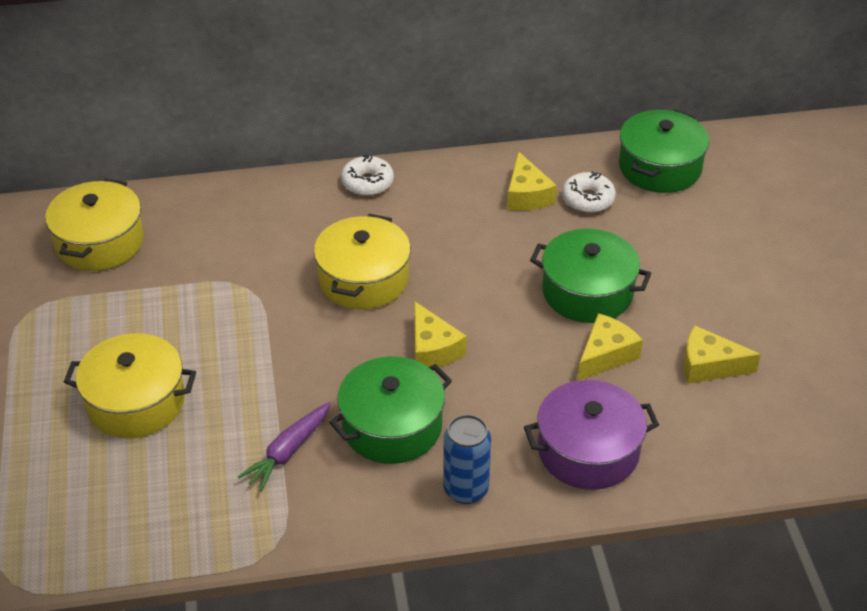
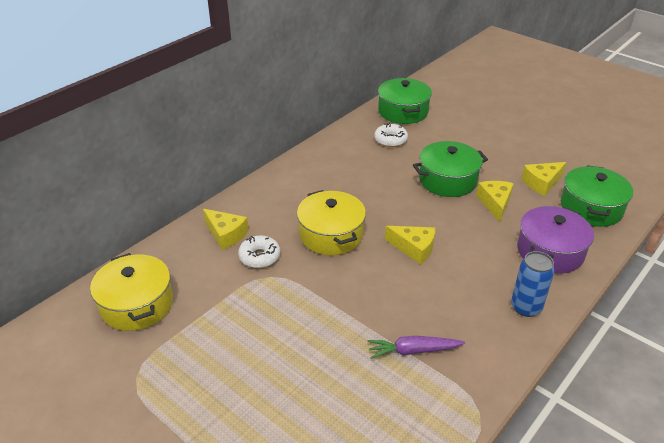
camera: 40 degrees left, 5 degrees down
(136, 402) = (285, 385): yellow pot -> none
(288, 451) = (413, 351): purple carrot -> purple carrot turned 90 degrees clockwise
(367, 183) = (268, 186): white donut -> white donut (259, 257)
(392, 426) = (448, 300): green pot -> green pot (591, 208)
(527, 195) = (359, 152): yellow cheese -> yellow cheese (226, 234)

